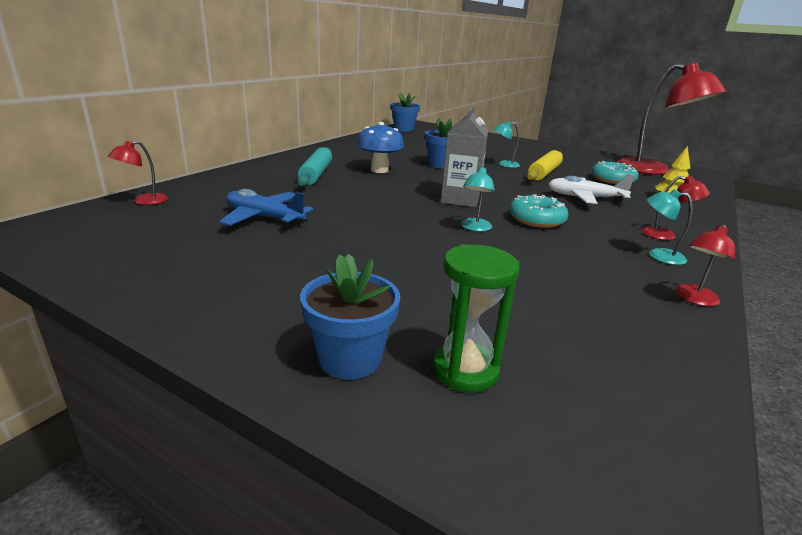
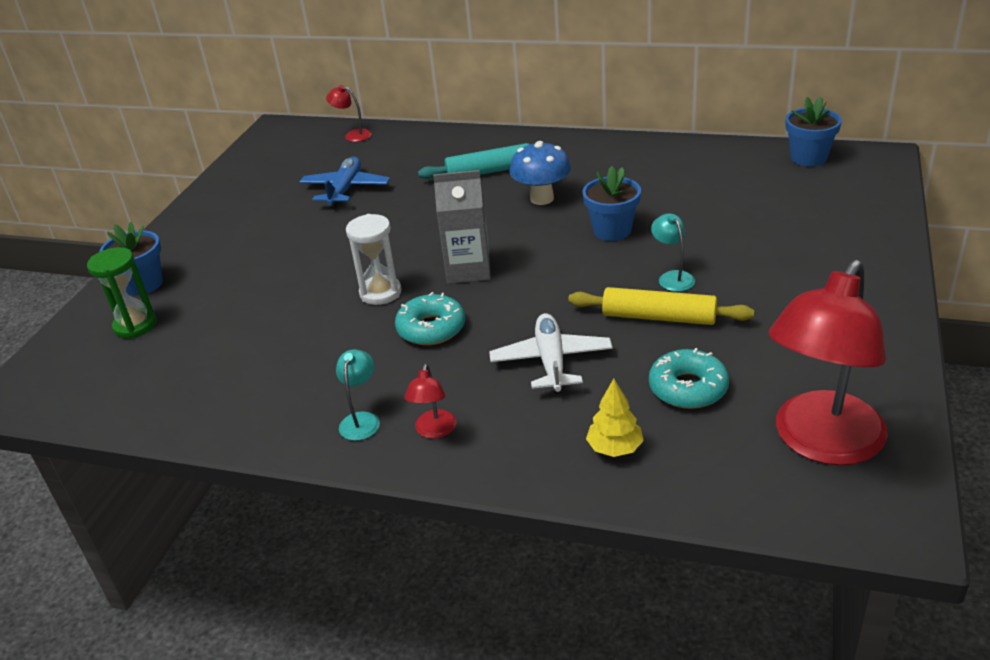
camera: 80 degrees right, 10 degrees up
(474, 228) = (380, 293): turquoise lamp -> white hourglass
(694, 299) = (259, 436): red lamp -> none

